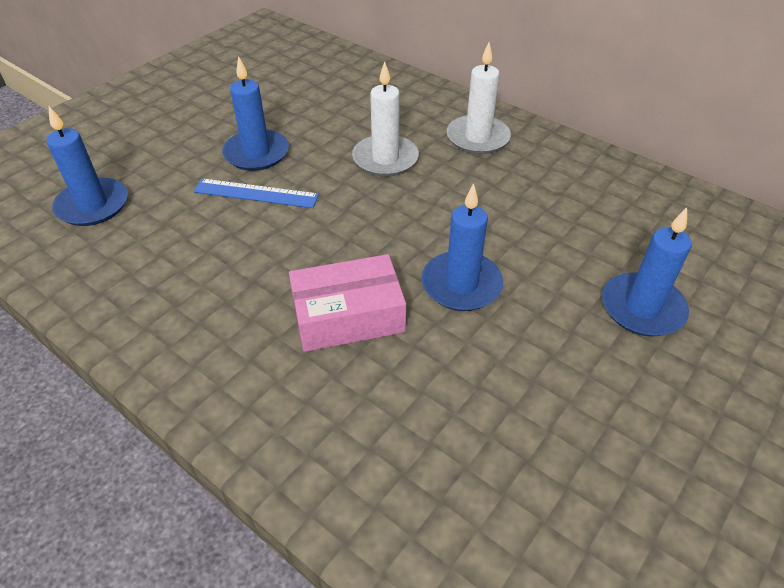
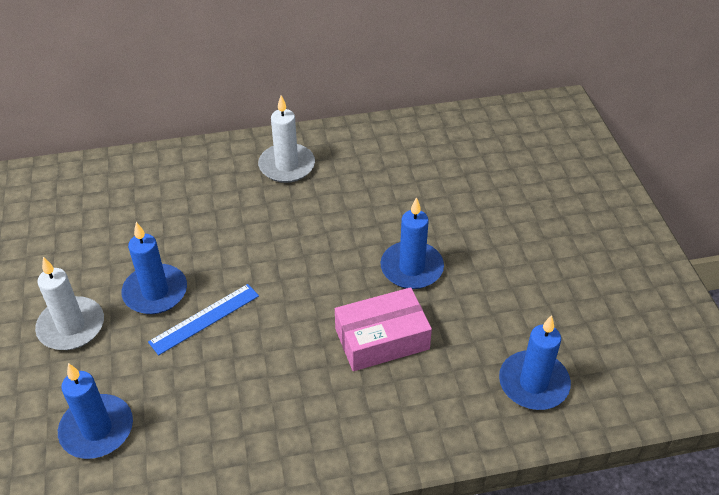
camera: 50 degrees left, 0 degrees up
(348, 316) = (382, 339): pink box -> pink box turned 45 degrees clockwise
(385, 159) = (251, 225): white candle -> white candle (71, 326)
(642, 308) = (507, 205): blue candle -> blue candle (533, 383)

